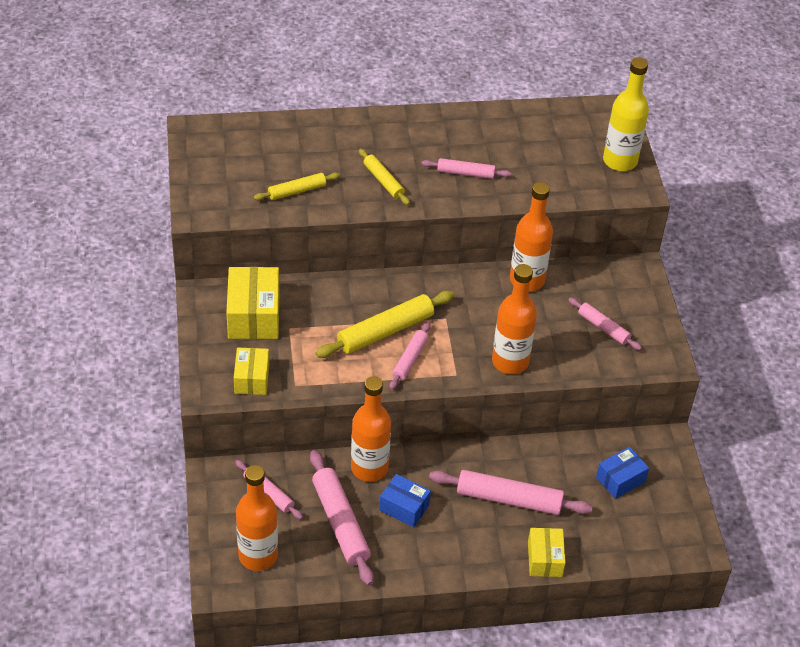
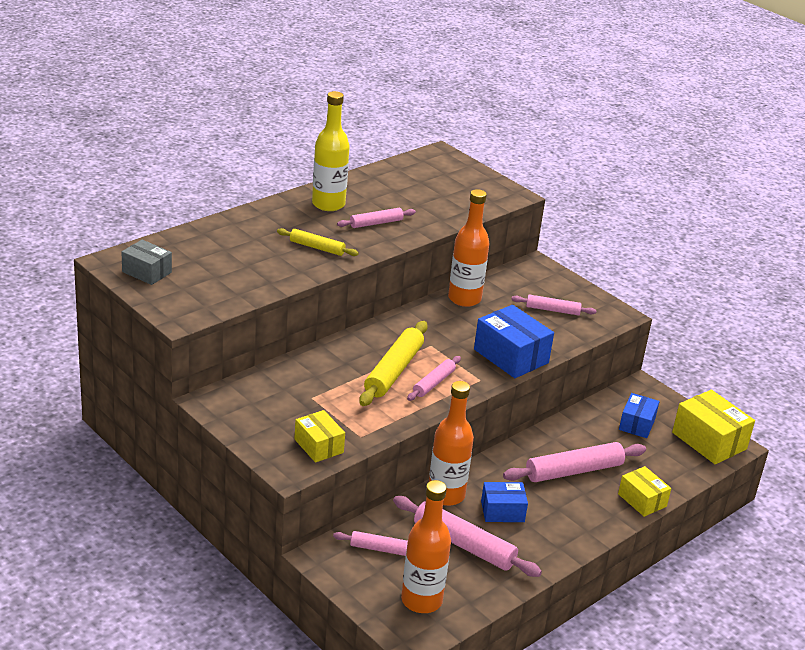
camera: 35 degrees left, 15 degrees down
(212, 153) = (147, 272): none -> grey box
(254, 315) = (271, 400): yellow box -> yellow box (709, 441)
(297, 191) = (252, 276): yellow rolling pin -> none
(409, 359) = (433, 383): pink rolling pin -> pink rolling pin turned 45 degrees clockwise
(510, 362) = (511, 356): orange bottle -> blue box
(620, 161) = (480, 182): yellow bottle -> yellow bottle (328, 204)

